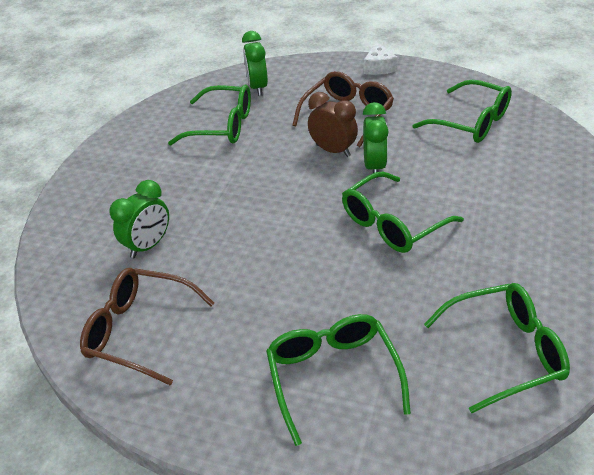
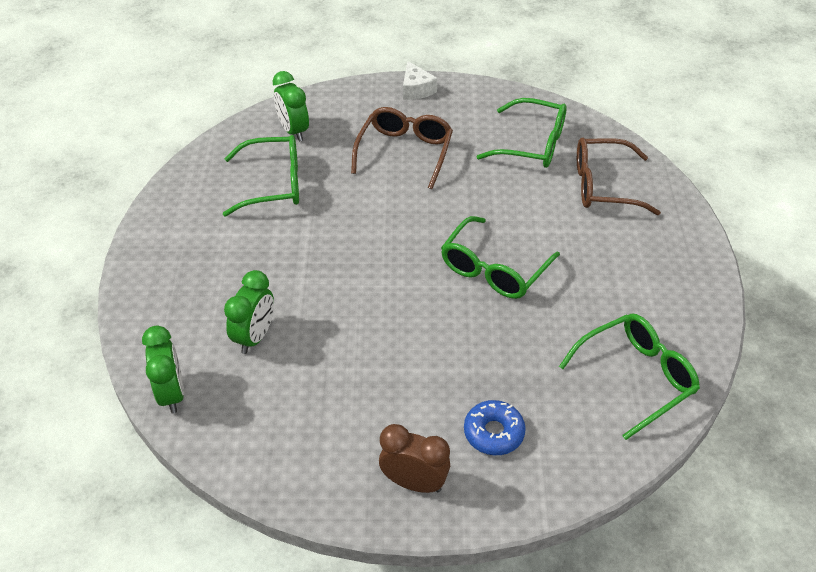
camera: 20 degrees left, 5 degrees up
(139, 331) = (287, 429): brown glasses -> brown glasses (603, 186)
(333, 150) = (405, 197): brown clock -> brown clock (414, 482)
(333, 376) = (493, 433): green glasses -> blue donut
(374, 166) = (454, 209): green clock -> green clock (172, 393)

